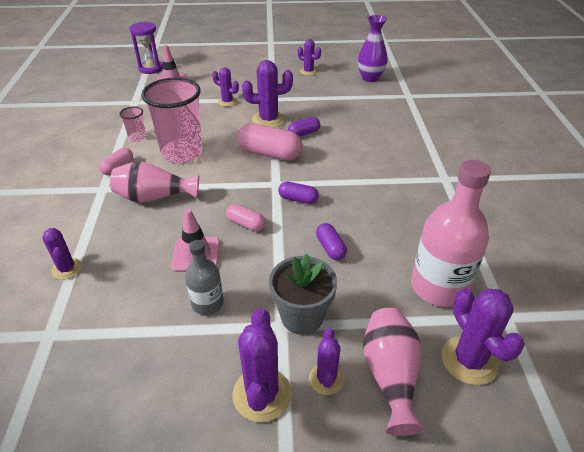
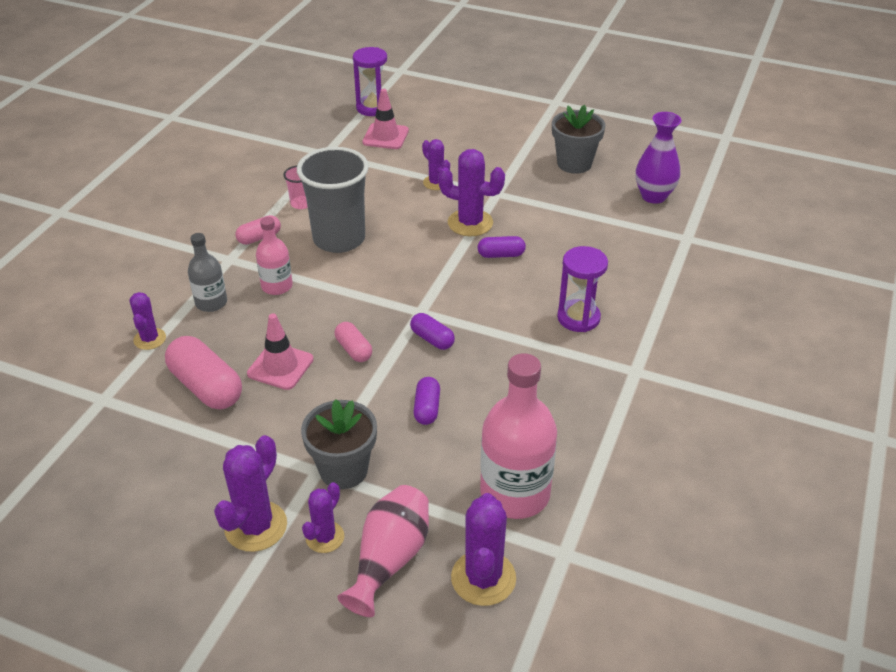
camera: 25 degrees right, 0 degrees up
(154, 197) = (277, 286): pink vase -> pink bottle
(182, 153) = (339, 239): pink cup -> grey cup
(207, 303) = (260, 422): grey bottle -> grey bottle (211, 303)
(270, 153) = (439, 270): pink capsule -> pink capsule (206, 387)
(308, 71) = (574, 163): purple cactus -> grey flower pot
(384, 157) = (578, 318): none -> purple hourglass

